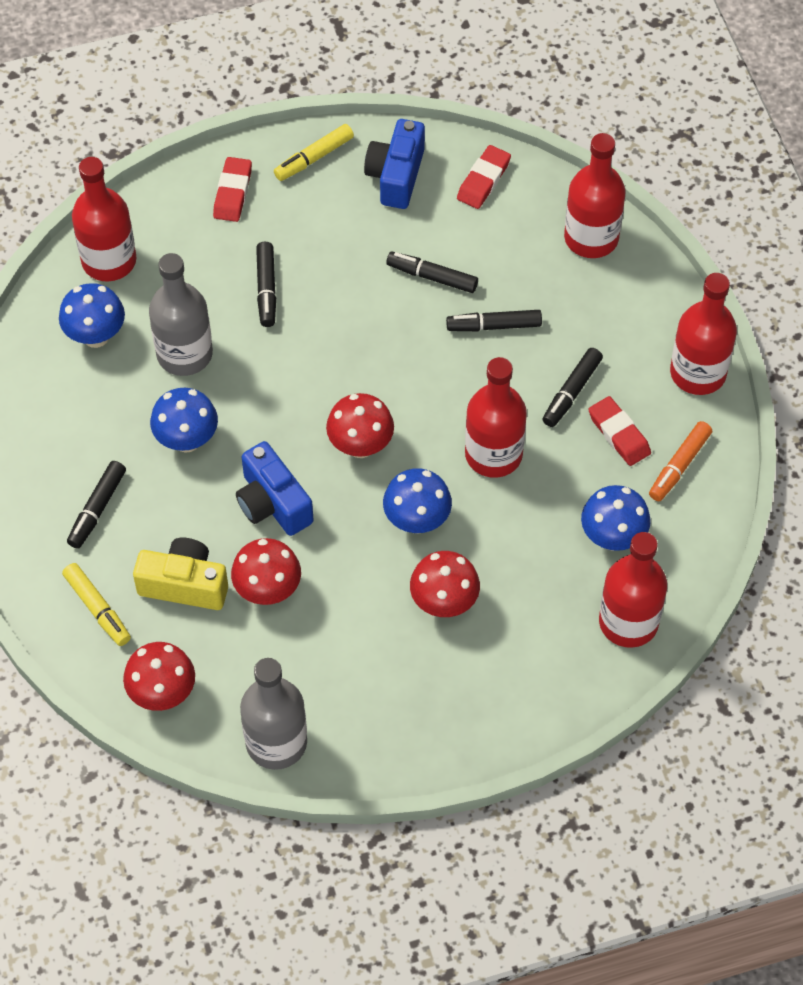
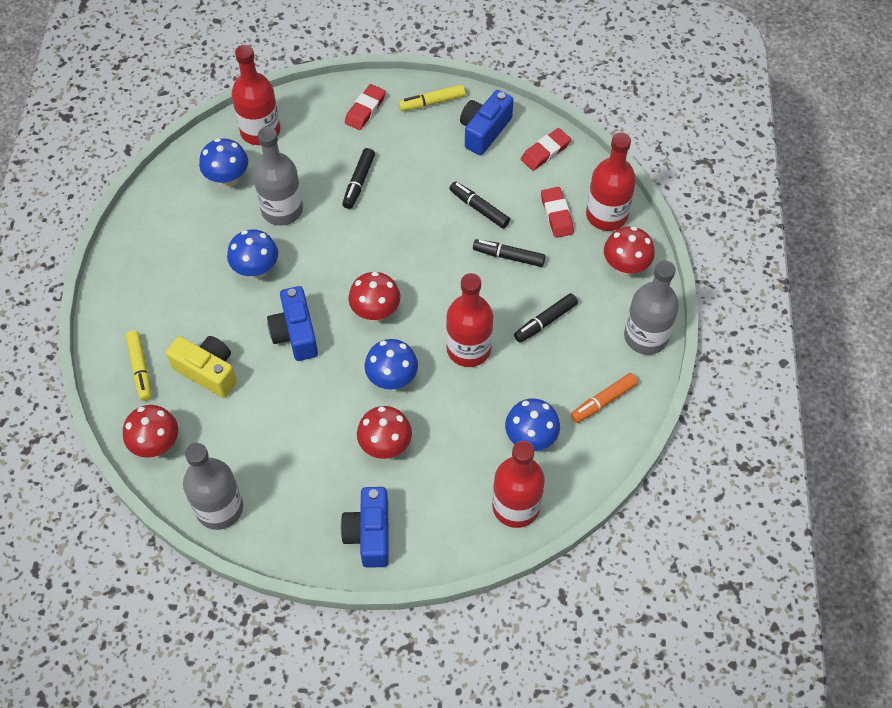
camera: 20 degrees right, 0 degrees up
(97, 509) = (173, 298): black marker -> none
(268, 590) = (264, 395): red mushroom -> red mushroom (625, 267)
(471, 711) = (369, 534): none -> blue camera
(619, 434) = (567, 363): red eraser -> red eraser (557, 214)
(698, 373) = (646, 337): red bottle -> grey bottle

